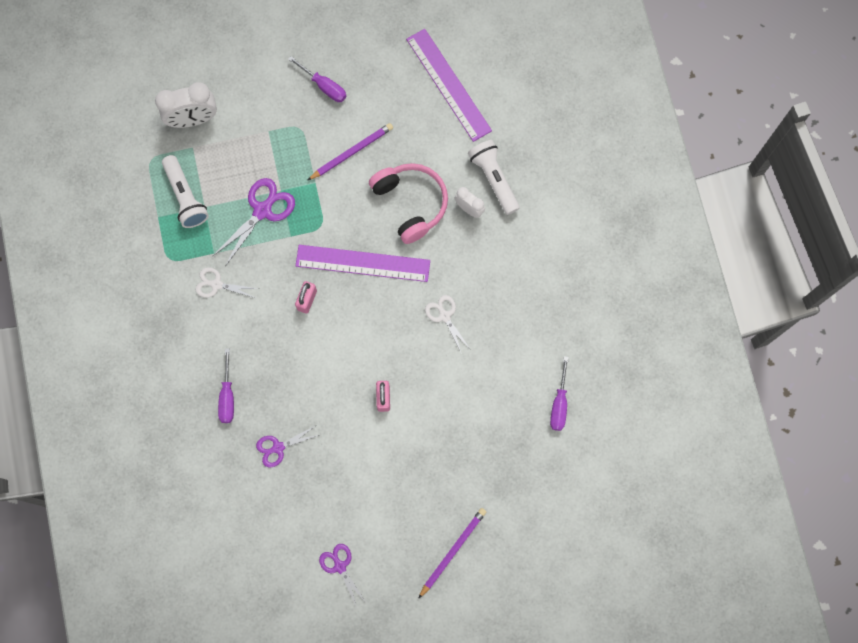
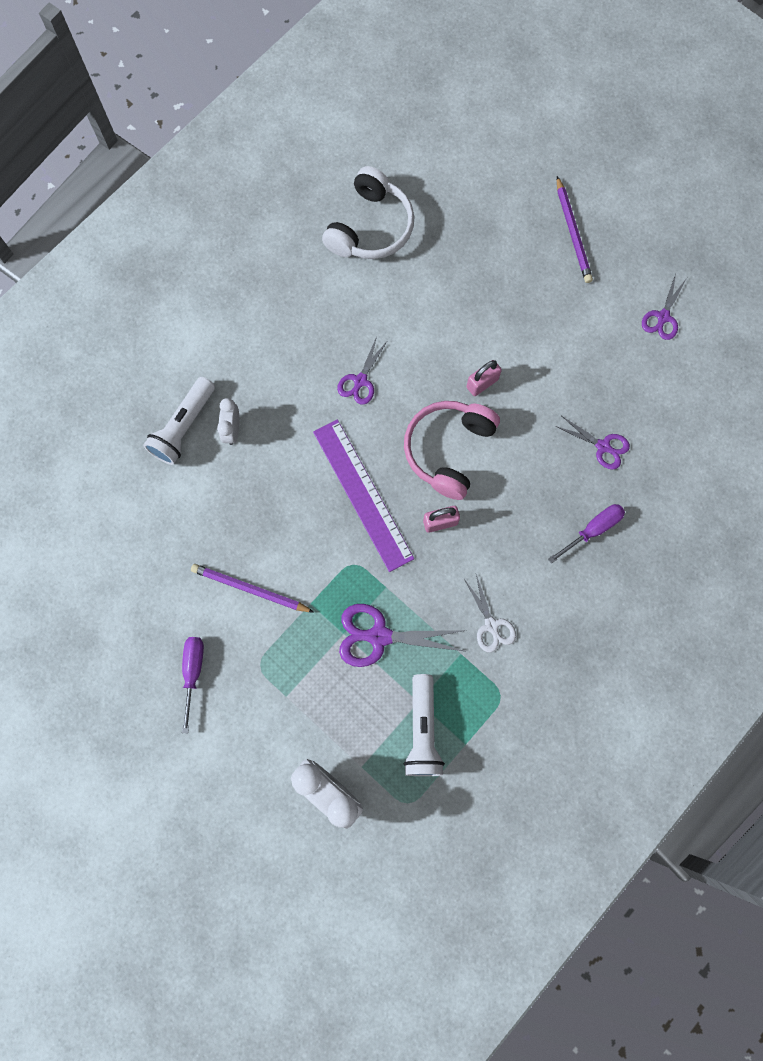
camera: 125 degrees left, 0 degrees up
(185, 197) = (422, 730): white flashlight -> white flashlight turned 150 degrees clockwise
(411, 203) = (265, 490): pink headphones -> pink headphones (448, 450)
(444, 316) = (360, 381): white scissors -> purple scissors
(448, 84) = (105, 541): purple ruler -> none
(452, 551) = (573, 232): purple pencil -> purple pencil turned 105 degrees counterclockwise
(559, 404) = (371, 227): purple screwdriver -> white headphones

